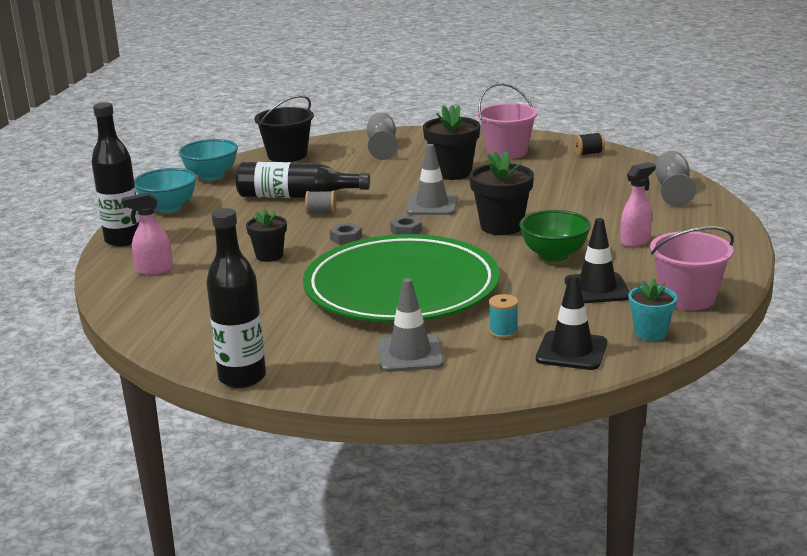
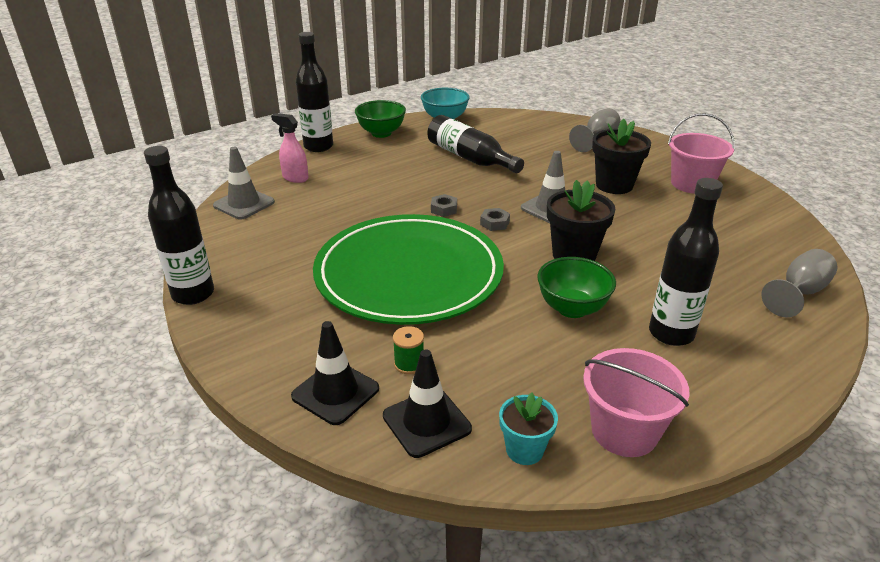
camera: 40 degrees right, 10 degrees up
(168, 208) = (381, 133): turquoise bowl -> green bowl
(269, 256) = (373, 200): black flower pot -> none
(287, 155) = (518, 121): black bucket -> none
(321, 213) = (463, 179): grey spool -> none
(410, 354) = (313, 342): grey traffic cone -> grey traffic cone (244, 204)
(503, 332) = (409, 364): turquoise spool -> green spool
(588, 153) = (767, 216): black spool -> none
(597, 289) = (554, 366): black traffic cone -> black traffic cone (335, 392)
(635, 241) = (671, 333): pink spray bottle -> black bottle

